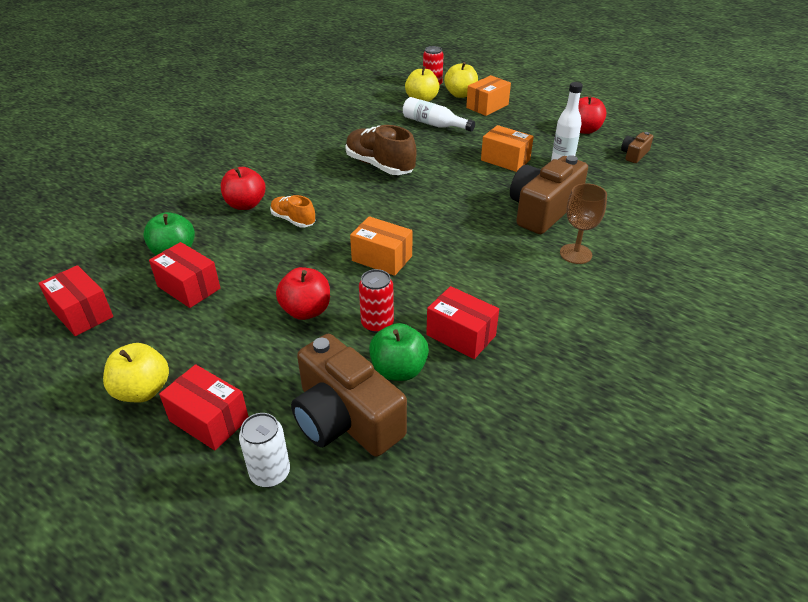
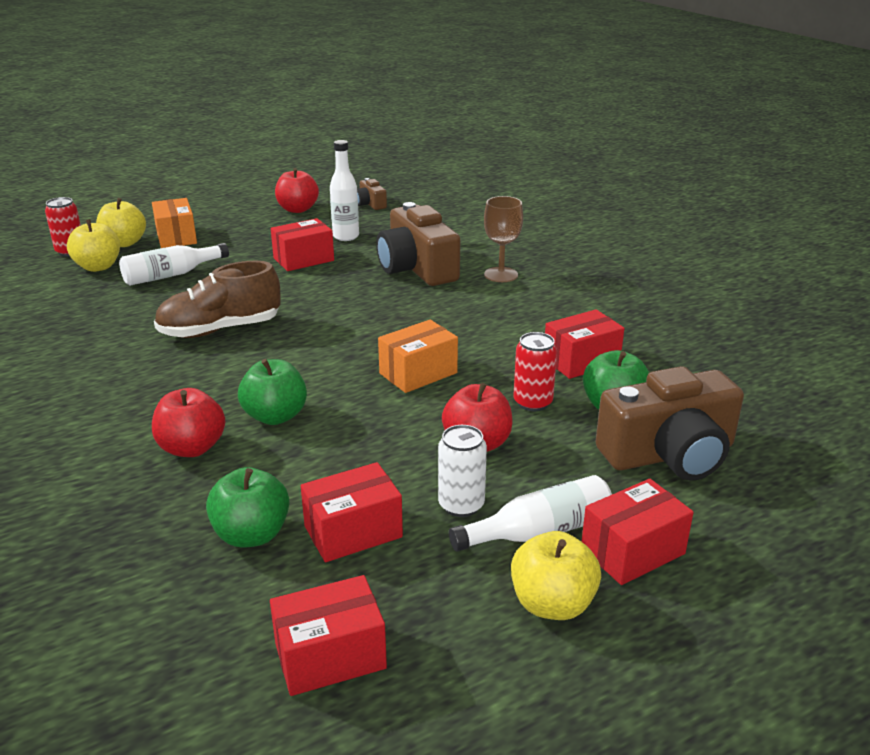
camera: 65 degrees left, 10 degrees down
(216, 366) = (539, 531): none -> white bottle
(270, 473) = (731, 518): white can -> white can (461, 505)
(293, 220) = (275, 416): orange shoe -> green apple
(505, 160) = (303, 259): orange box -> red box

